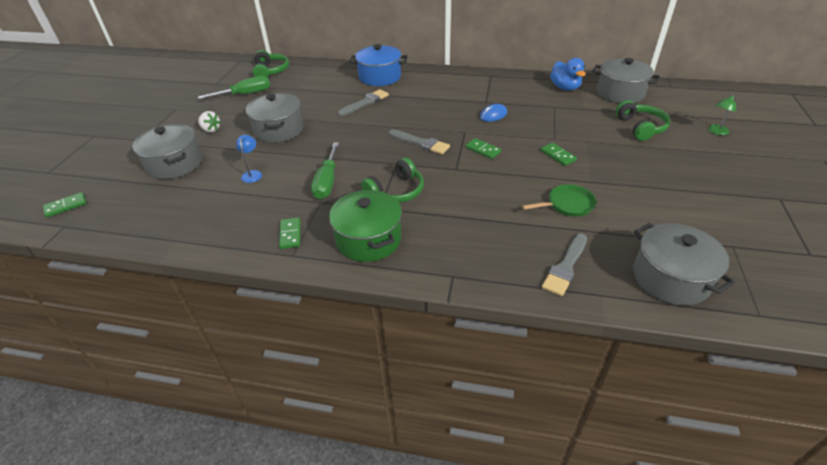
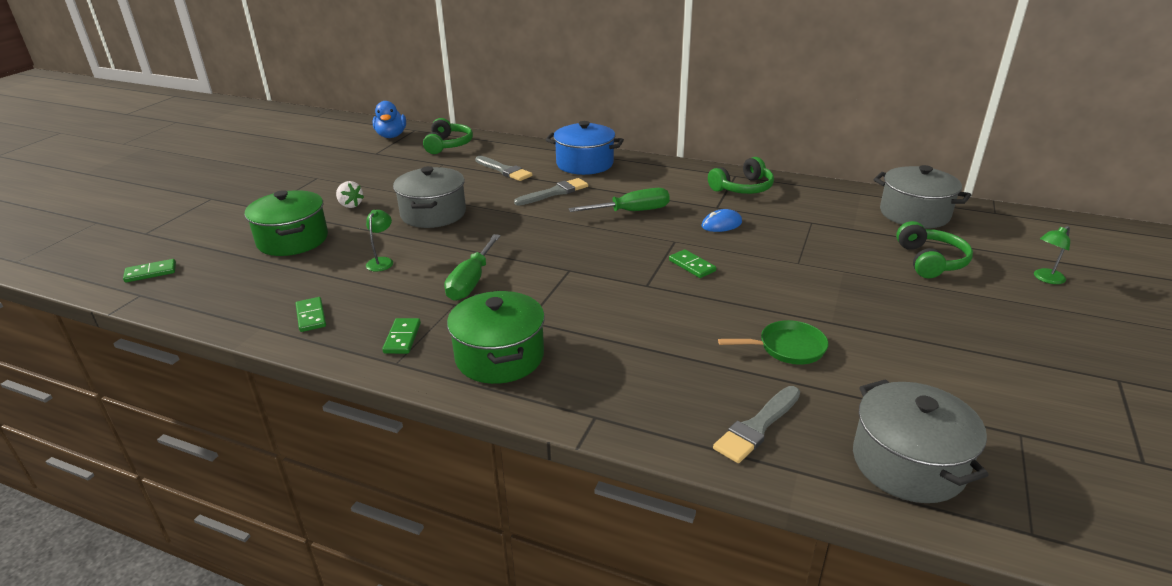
camera: 10 degrees right, 10 degrees down
(175, 164) = (293, 240): grey pot -> green pot
(245, 94) = (407, 169): green screwdriver -> green screwdriver (631, 212)
(252, 174) = (382, 261): blue lamp -> green lamp
(396, 191) = (557, 303): green headphones -> green headphones (743, 188)
(421, 143) = (610, 248): grey brush -> grey brush (504, 170)
(558, 155) = (795, 284): green domino -> green domino (311, 316)
(565, 88) = (835, 200): blue duck -> blue duck (391, 136)

